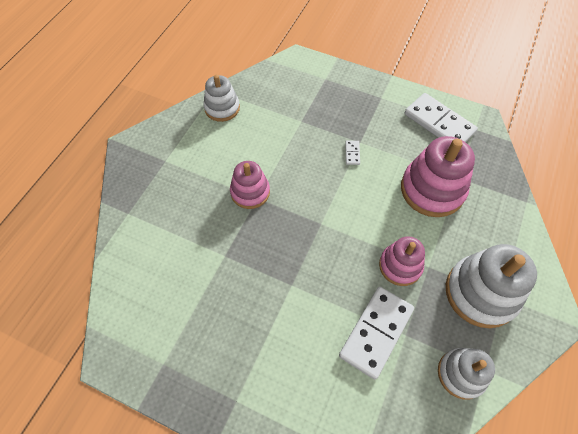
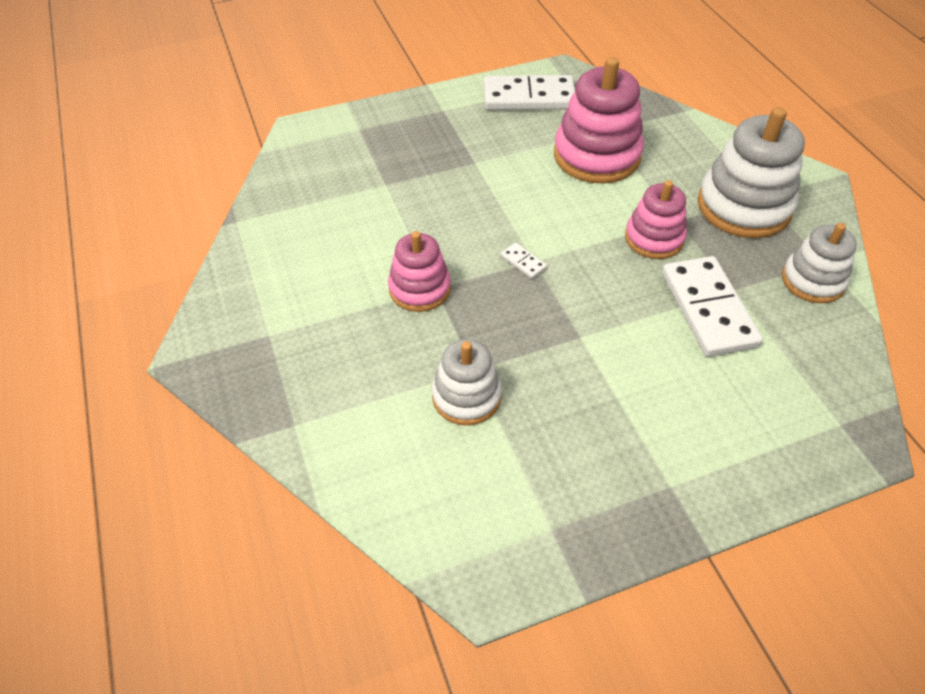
camera: 45 degrees left, 10 degrees down
(222, 108) = (270, 233): white stacking toy -> white stacking toy (466, 396)
(352, 153) = (480, 177): white domino -> white domino (523, 262)

